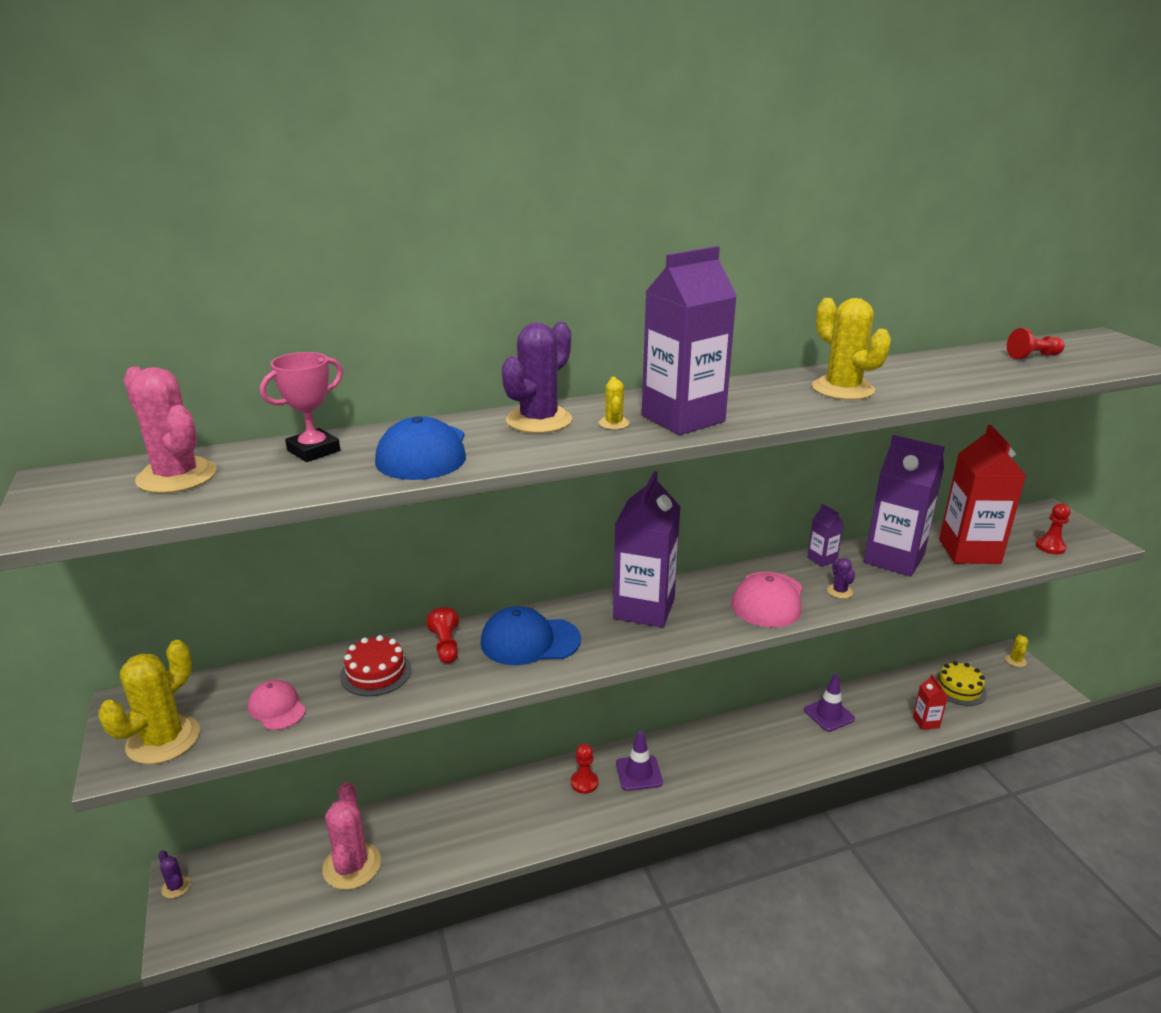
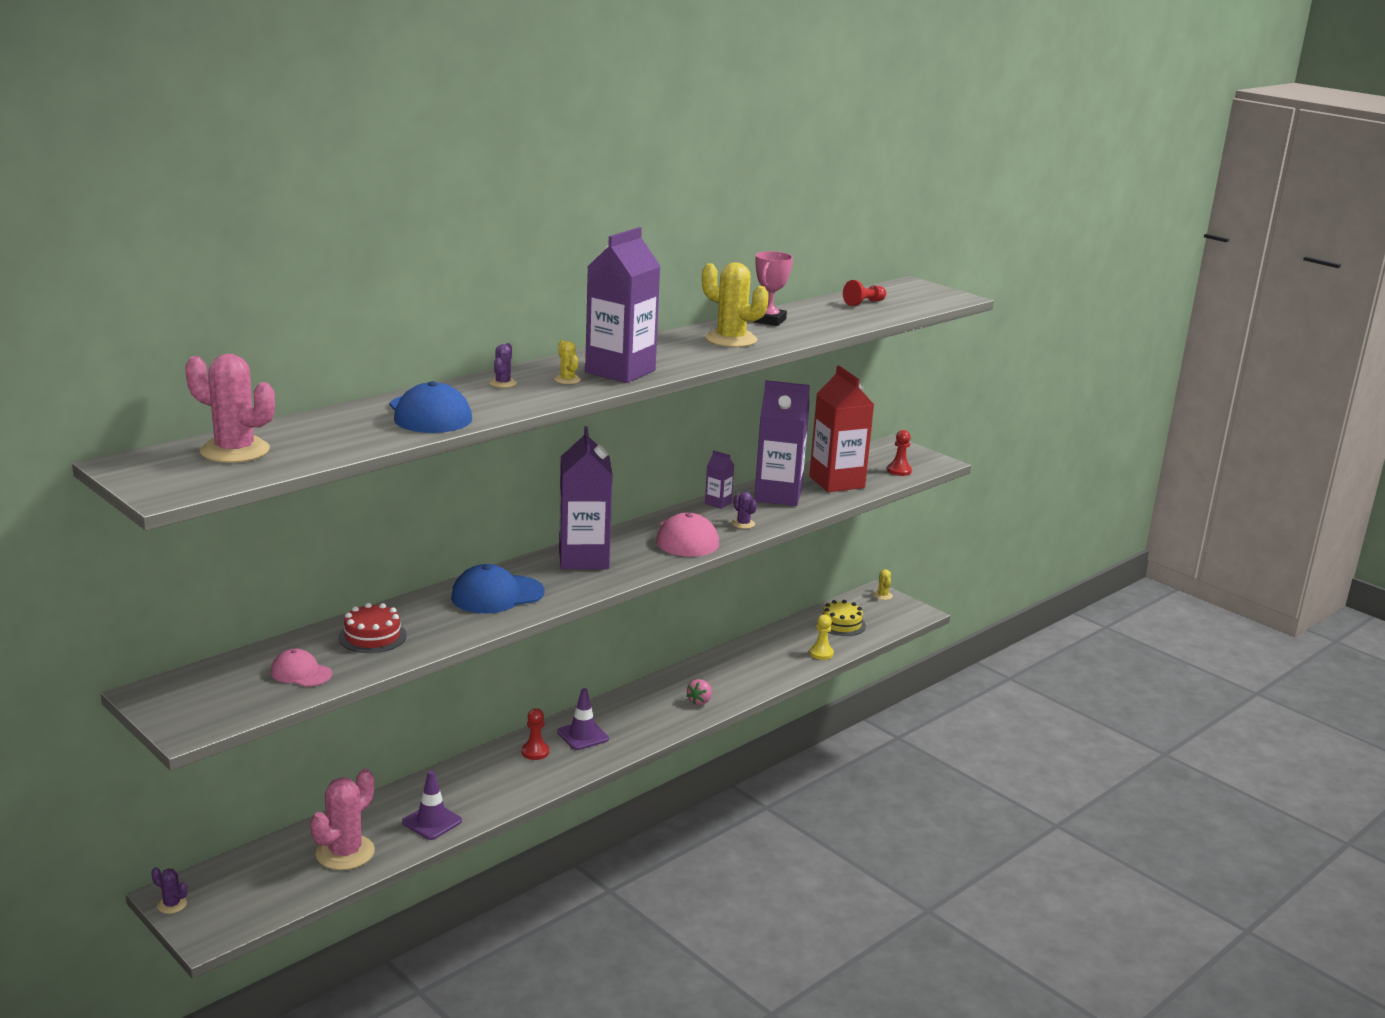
camera: 25 degrees left, 5 degrees down
(163, 740) = (213, 709): yellow cactus -> none
(313, 450) = (332, 422): pink trophy -> pink trophy (769, 320)
(352, 866) = (345, 853): pink cactus -> pink cactus turned 60 degrees clockwise
(446, 646) = (422, 609): red pawn -> none
(539, 420) = (503, 383): purple cactus -> purple cactus, size x0.47
(774, 756) = (699, 701): none -> pink strawberry
(829, 714) = (736, 662): purple traffic cone -> purple traffic cone (432, 822)
(926, 722) = (821, 653): red carton -> yellow pawn

